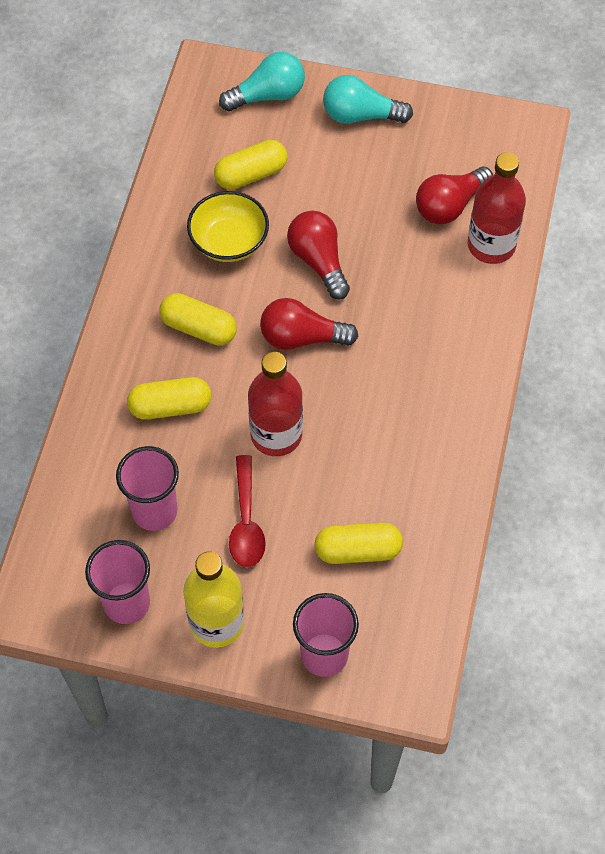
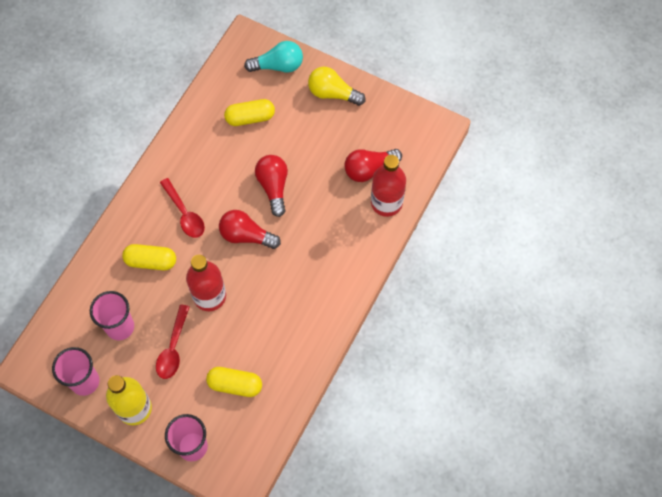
camera: 15 degrees right, 5 degrees up
(199, 328) = (184, 213): yellow capsule -> red spoon
(229, 241) = (222, 160): yellow bowl -> none
(361, 115) = (333, 93): turquoise light bulb -> yellow light bulb

